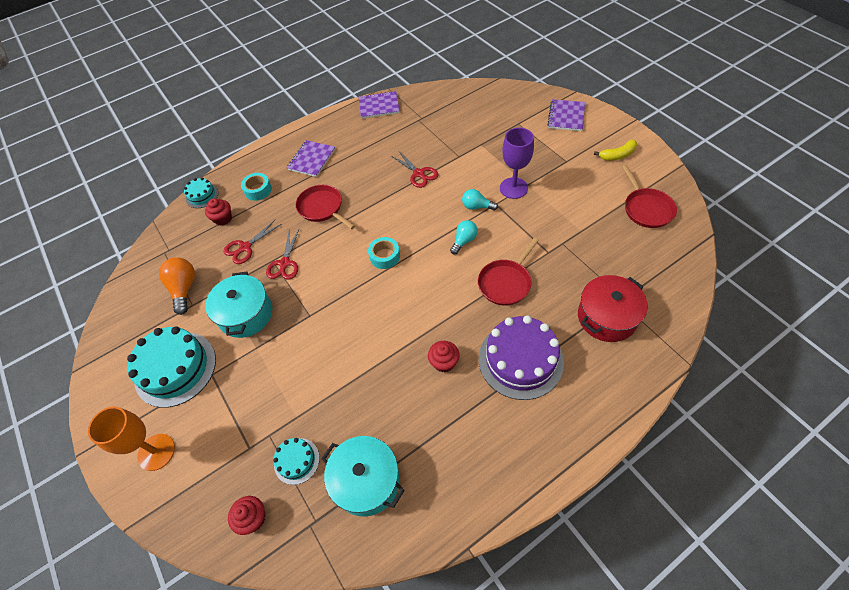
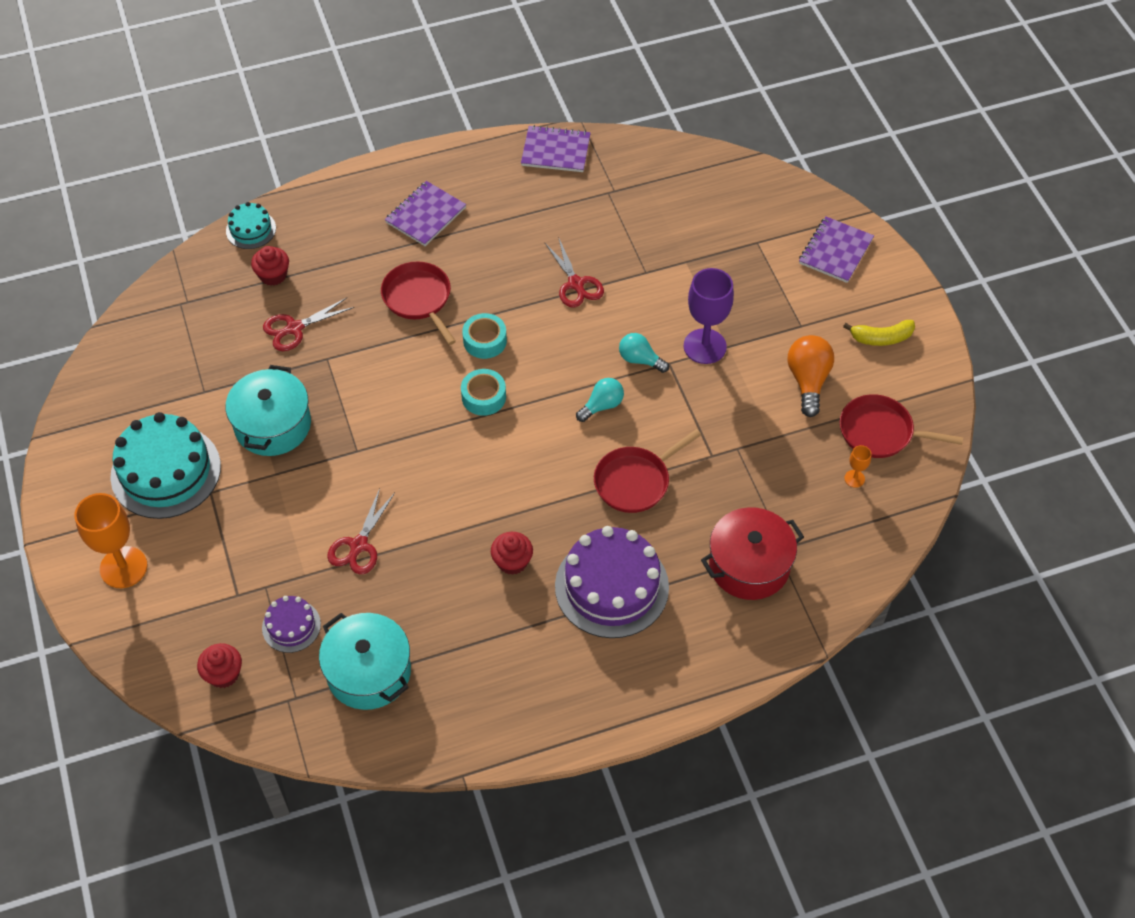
camera: 10 degrees right, 0 degrees up
(184, 289) = (198, 366): orange light bulb -> orange light bulb (808, 381)
(258, 190) = (334, 244): turquoise tape -> turquoise tape (485, 341)
(285, 263) = (343, 368): red scissors -> red scissors (359, 545)
(296, 461) = (291, 626): turquoise cake -> purple cake
(645, 241) = (854, 478): none -> orange goblet
(646, 208) = (880, 432): red pan -> red pan turned 105 degrees clockwise

